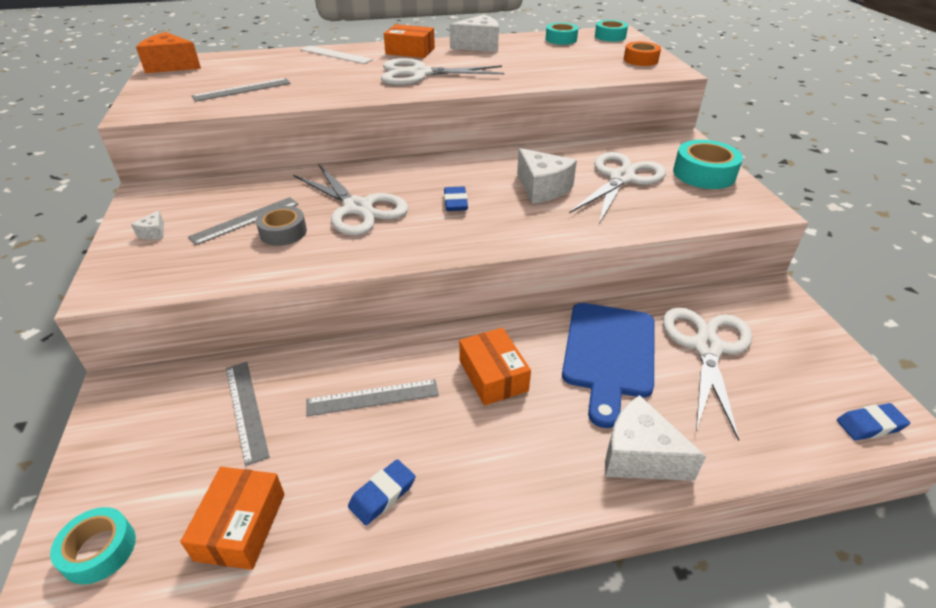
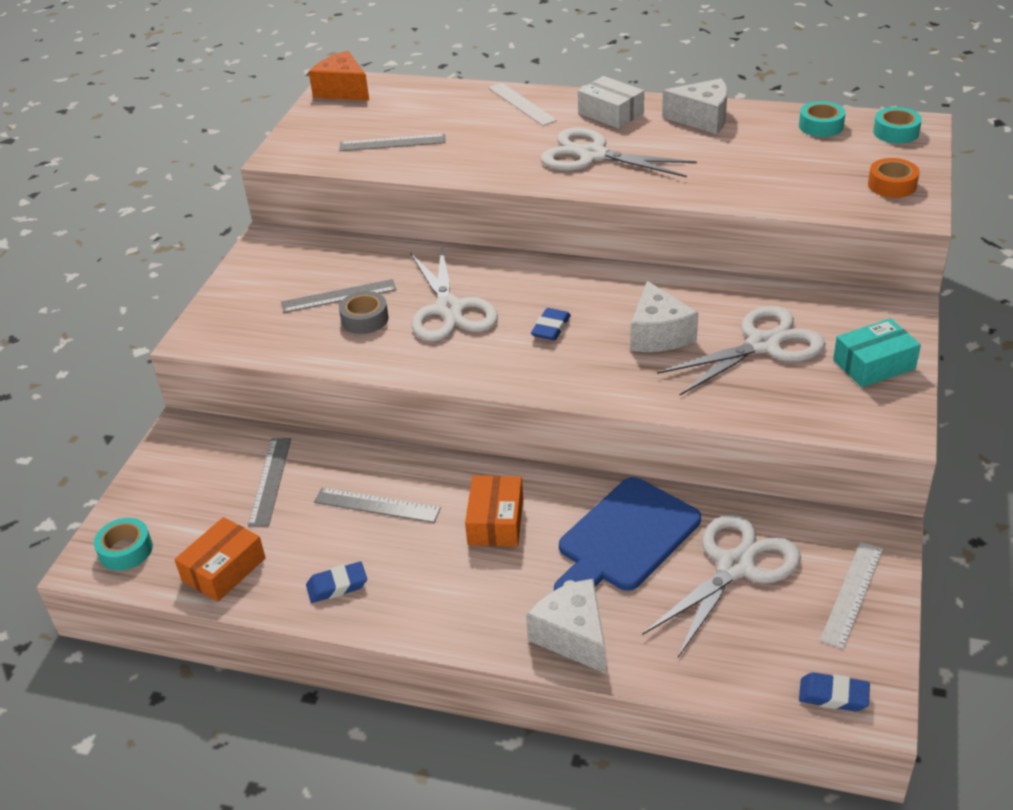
camera: 30 degrees right, 0 degrees up
(153, 233) = (255, 289): white cheese -> none
(410, 51) = (610, 113): orange box -> white box
(704, 174) = (874, 364): turquoise tape -> turquoise box
(800, 339) = (852, 593): none -> white ruler

